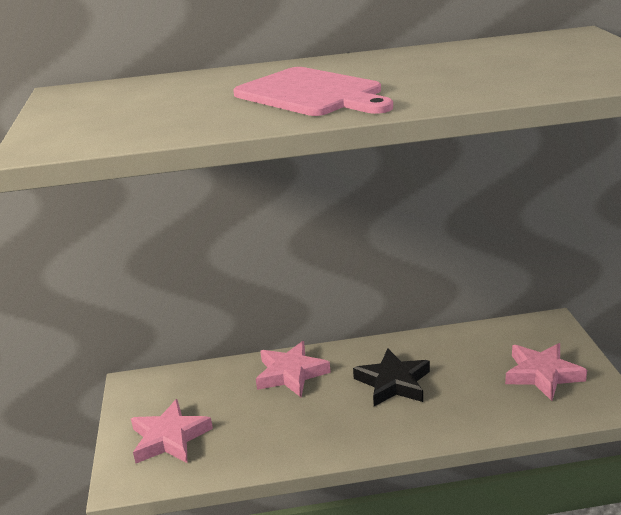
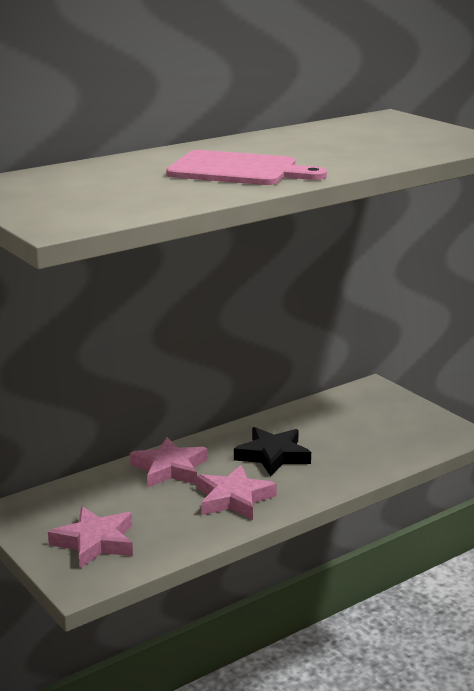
camera: 30 degrees left, 5 degrees down
(542, 374) = (393, 424): pink star -> pink star (234, 498)

